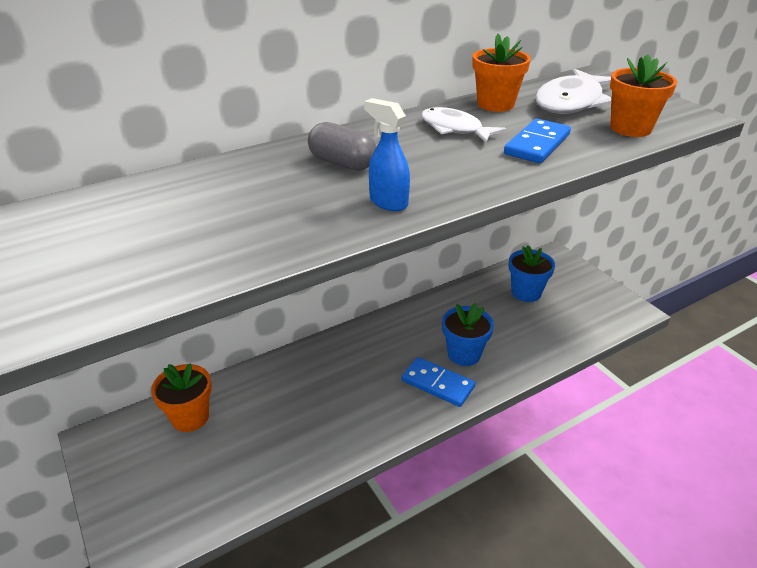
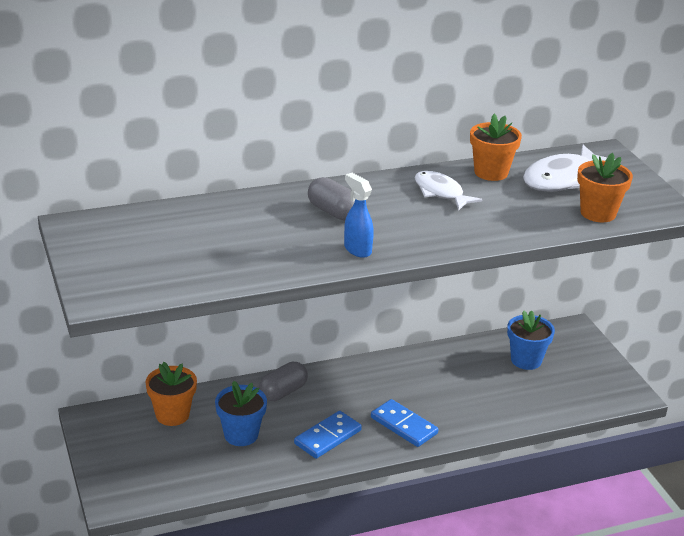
camera: 10 degrees right, 5 degrees down
(305, 367) = (283, 392): none -> grey capsule
(464, 354) = (438, 405): blue flower pot -> blue flower pot (241, 435)
(537, 144) = (504, 217): blue domino -> blue domino (327, 437)

